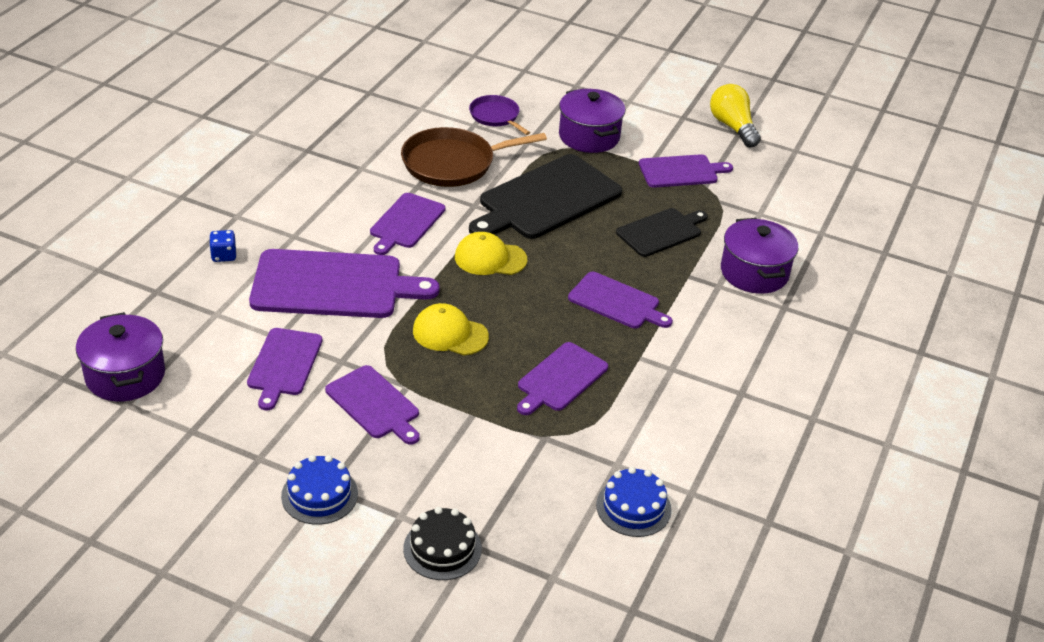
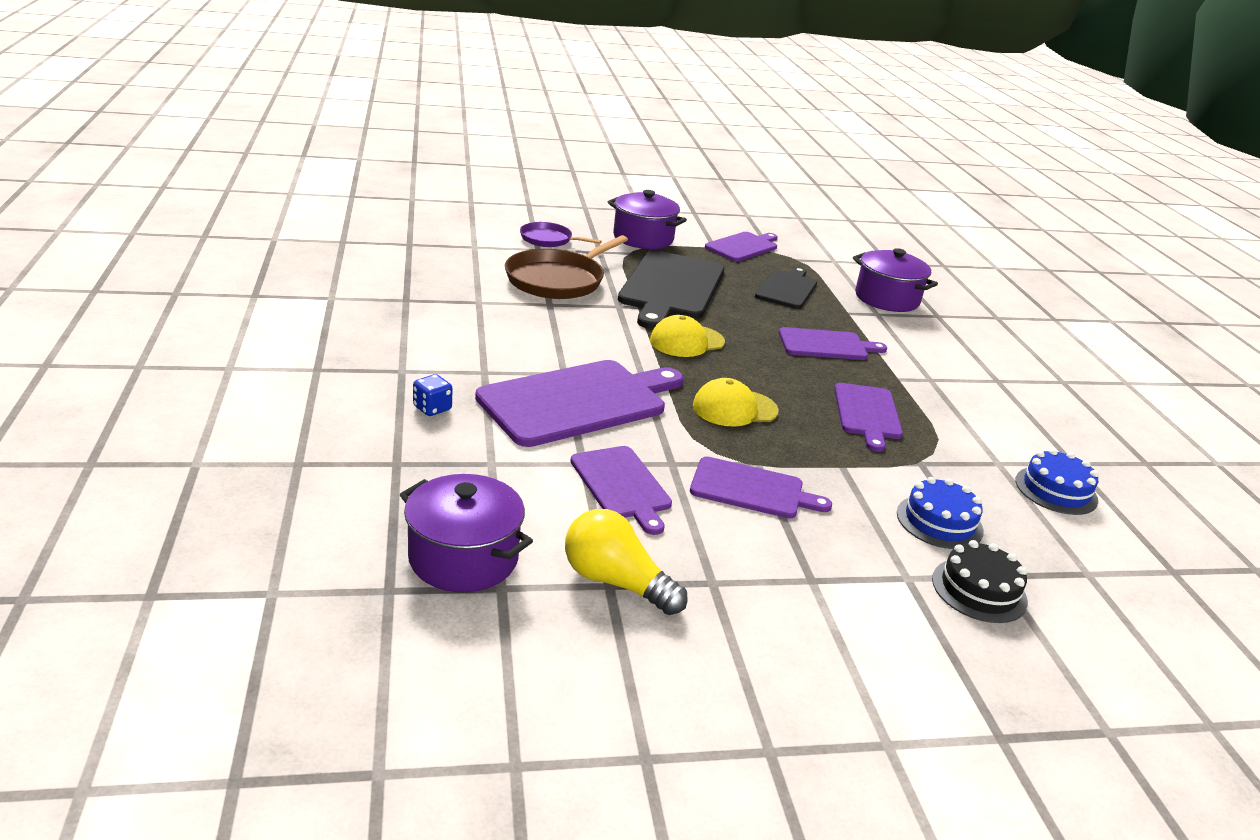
camera: 35 degrees left, 10 degrees down
(319, 495) = (814, 591): blue cake -> blue cake (939, 522)
(406, 223) = (577, 334): purple cutting board -> none
(732, 127) = (737, 212): yellow light bulb -> yellow light bulb (616, 582)

